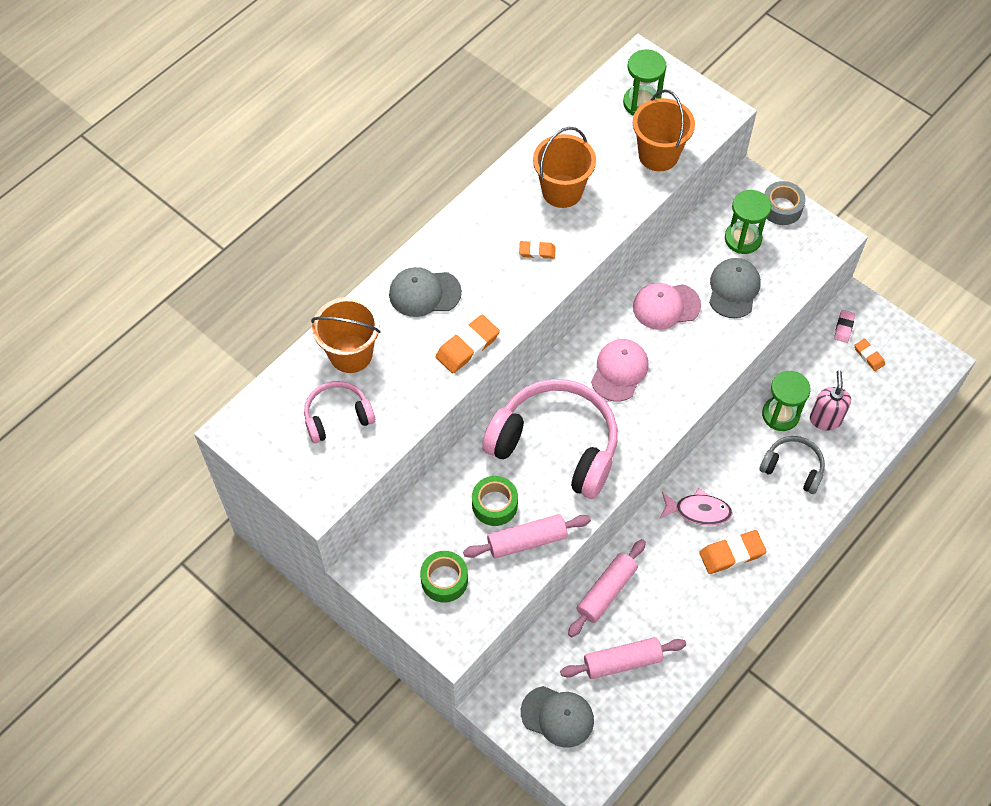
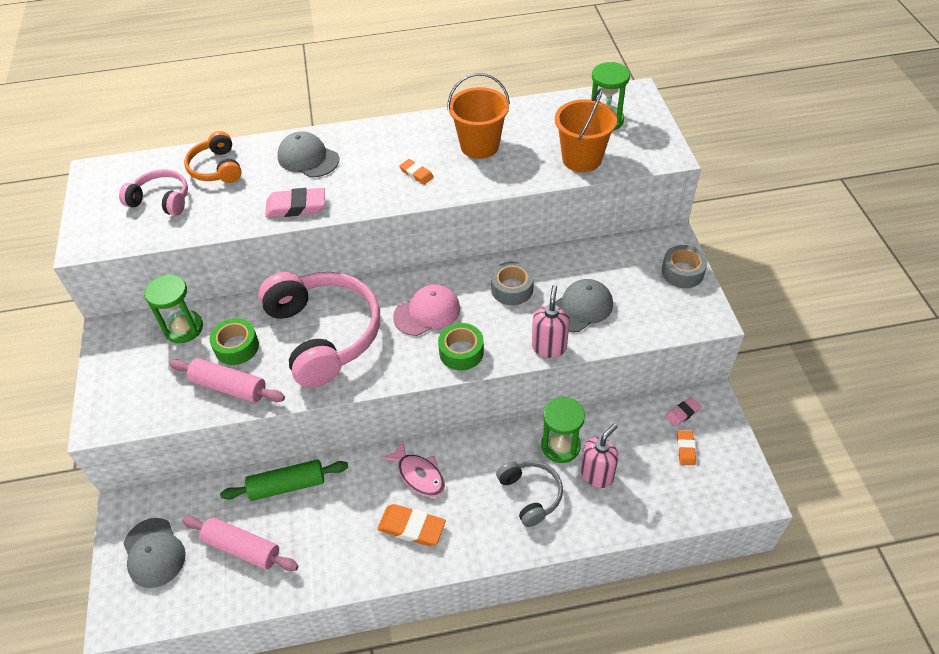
camera: 40 degrees right, 10 degrees down
(351, 354) = (216, 168): orange bucket -> orange headphones
(444, 580) = (145, 375): green tape -> green tape (461, 352)
(467, 346) = (296, 206): orange eraser -> pink eraser
(606, 591) = (287, 485): pink rolling pin -> green rolling pin
(666, 306) = (512, 289): pink cap -> grey tape
(740, 339) = (549, 347): none -> pink soap dispenser
(743, 239) = (626, 276): green hourglass -> green hourglass (183, 328)

